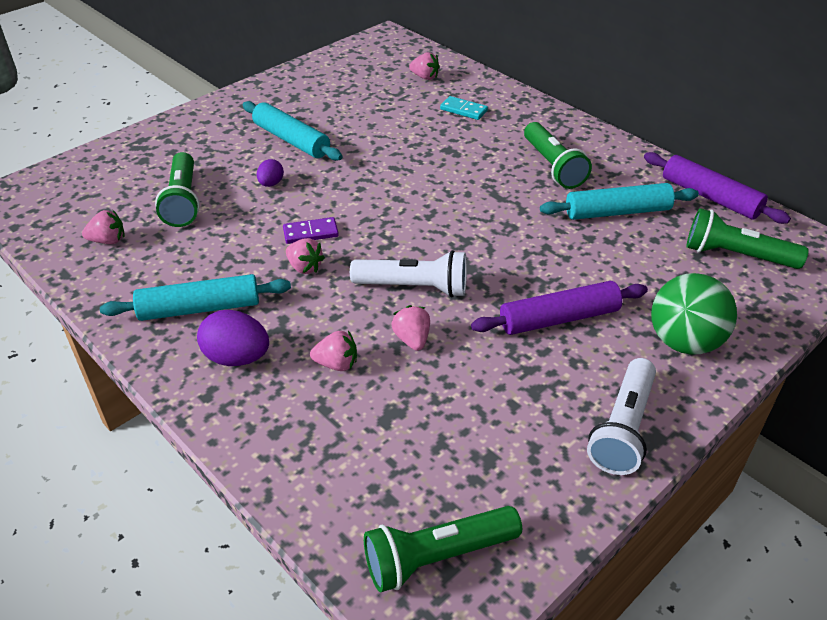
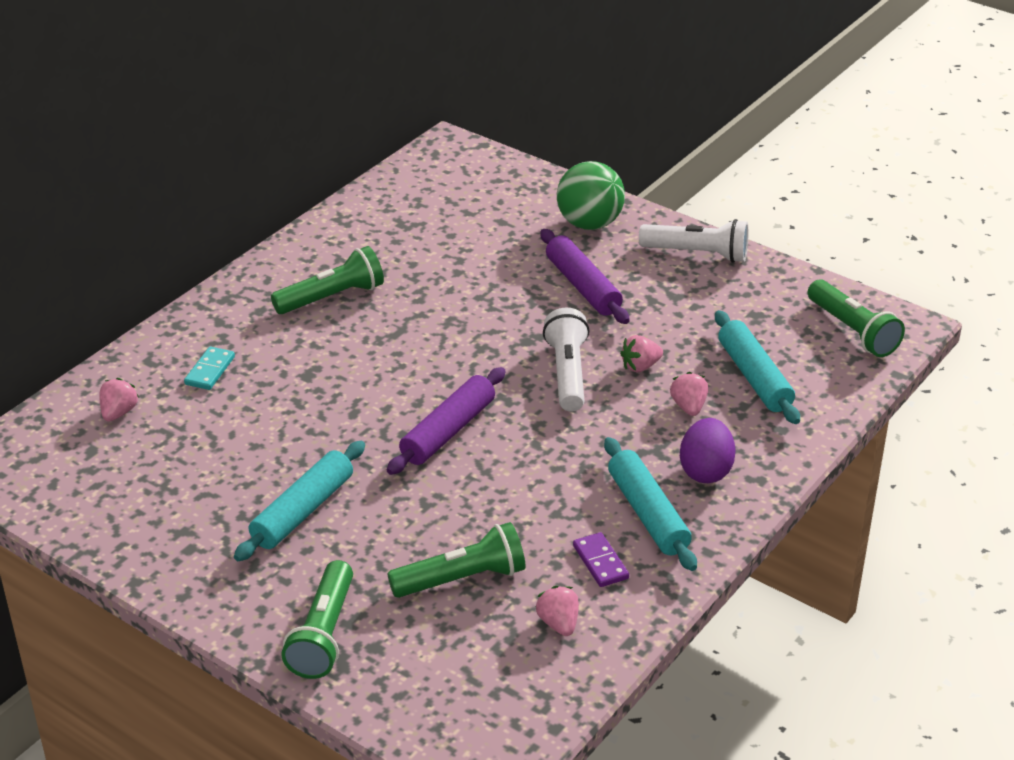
camera: 100 degrees left, 5 degrees down
(271, 184) = (408, 509): purple egg -> none
(304, 267) = (559, 451): pink strawberry -> none
(310, 233) = (499, 458): purple domino -> purple domino (600, 562)
(617, 212) = (410, 255): turquoise rolling pin -> turquoise rolling pin (754, 377)
(710, 197) = (372, 202): purple rolling pin -> purple rolling pin (448, 431)
(736, 255) = (464, 193): green flashlight -> green flashlight (323, 634)

